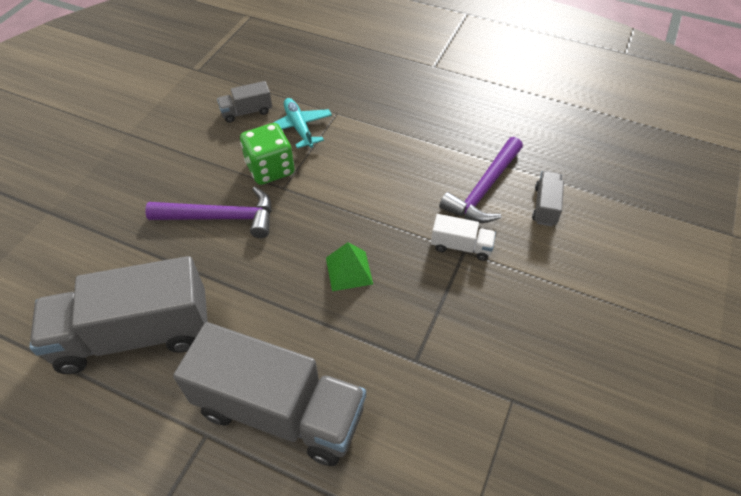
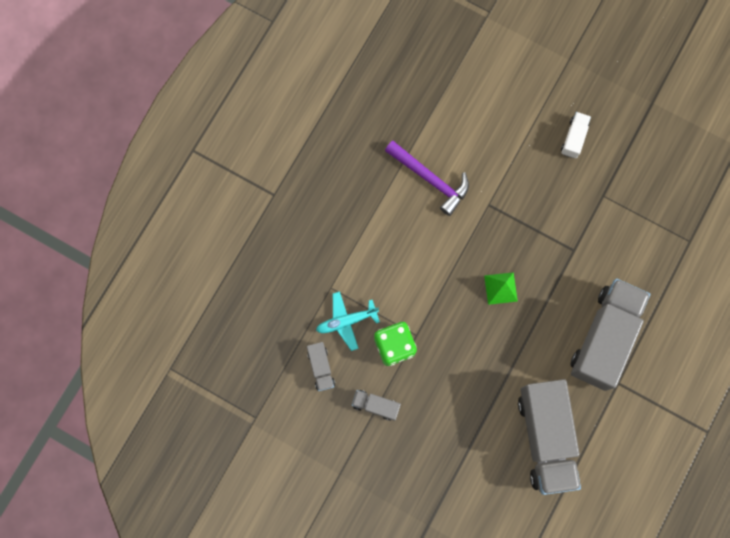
camera: 85 degrees left, 25 degrees up
(221, 217) = (444, 384): purple hammer -> none
(461, 246) = (484, 206): white truck -> white truck (574, 138)
(545, 206) = (450, 138): grey truck -> grey truck (375, 405)

